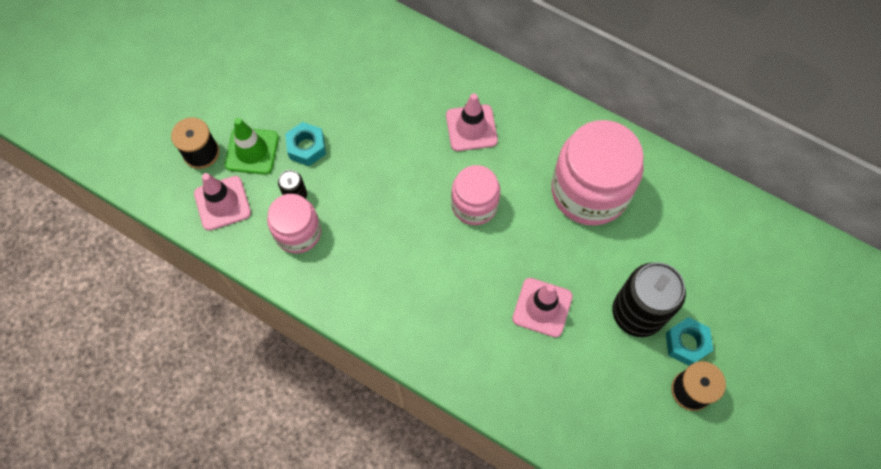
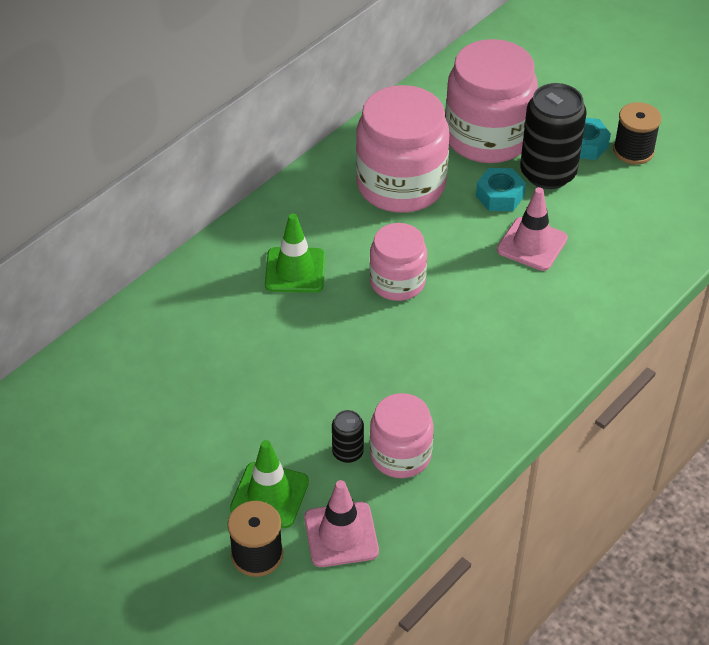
camera: 80 degrees left, 20 degrees down
(306, 147) = (279, 434): turquoise nut -> turquoise nut (500, 196)
(471, 128) = (295, 270): pink traffic cone -> green traffic cone
(671, 255) = (487, 137): none -> pink jar

